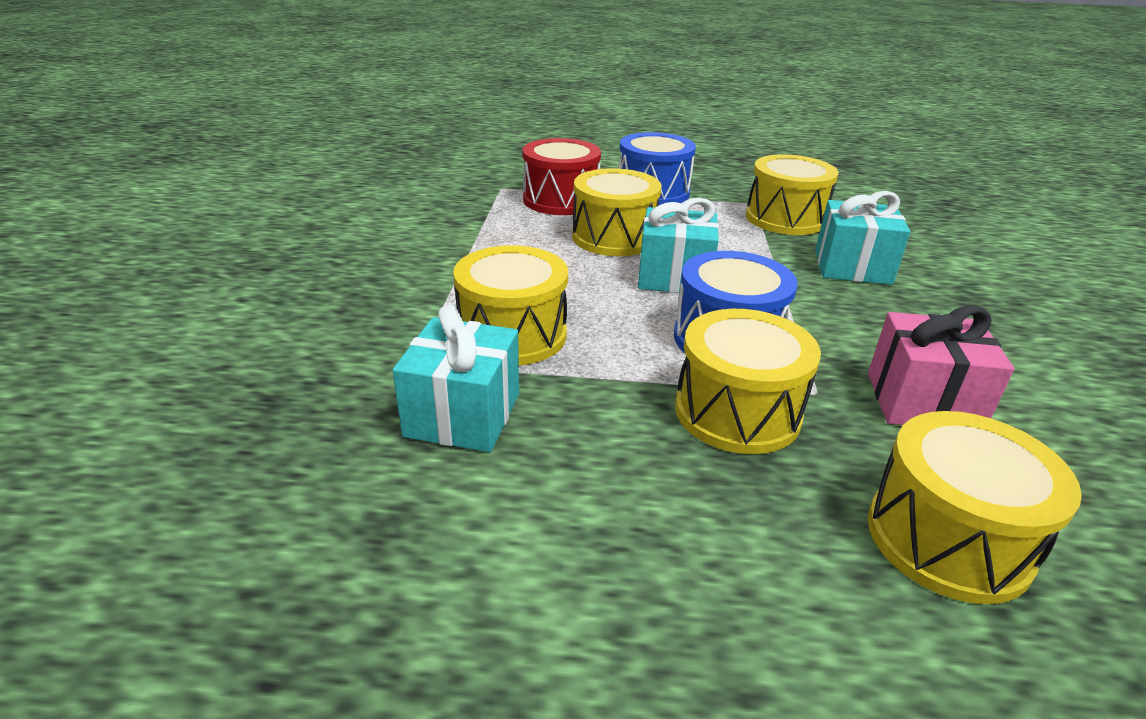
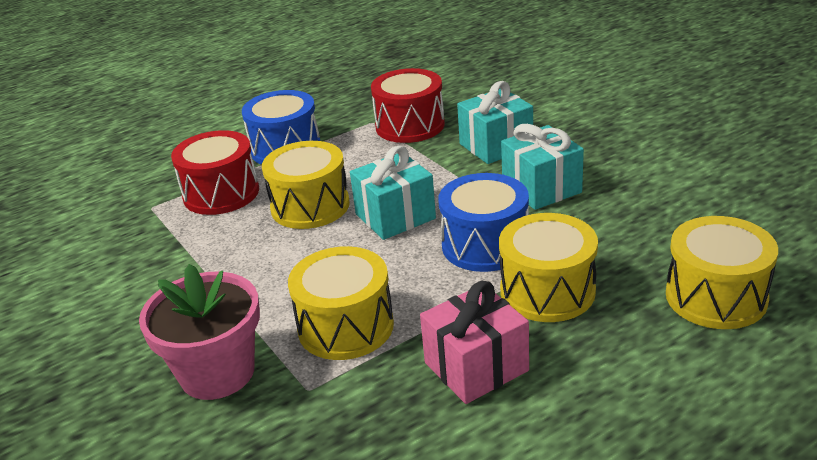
camera: 35 degrees left, 0 degrees up
(377, 312) = (217, 372): none -> pink flower pot
(463, 415) = (394, 401): turquoise gift -> turquoise gift (541, 188)
(785, 218) = (410, 125): yellow drum -> red drum
(922, 402) = (629, 223): pink gift -> pink gift (476, 367)

